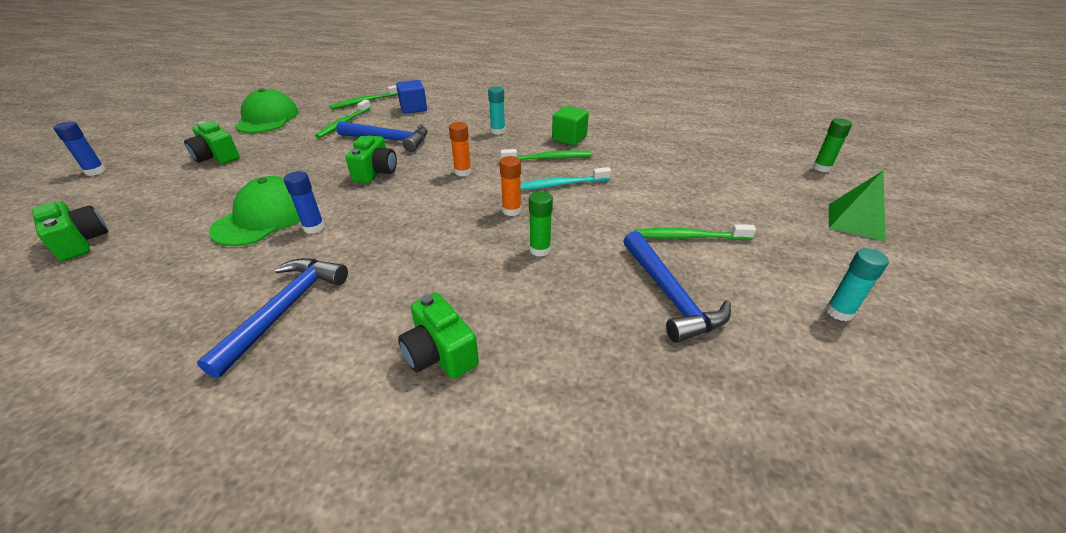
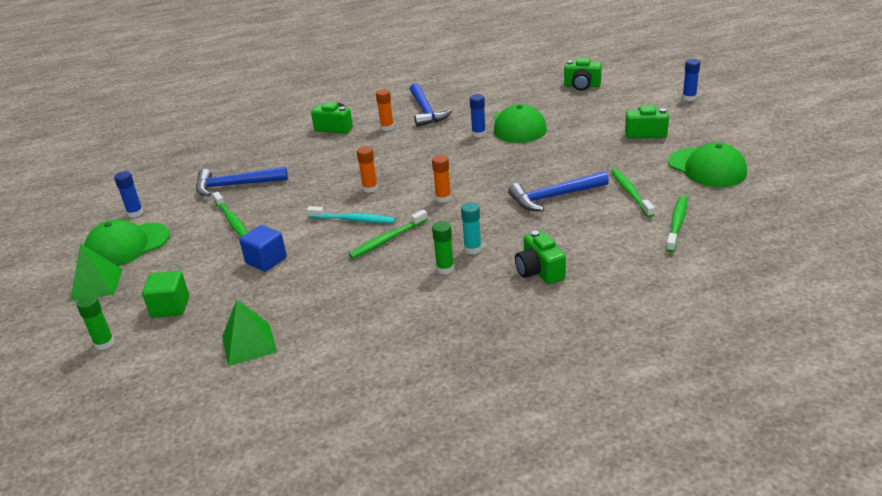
camera: 150 degrees right, 5 degrees down
(376, 172) = (508, 171): green camera -> green camera (539, 271)
(377, 303) = (387, 127): none -> orange glue stick
(413, 108) = (608, 238): blue cube -> blue cube (266, 260)
(540, 249) = (327, 176): green glue stick -> green glue stick (445, 269)
(560, 185) = (353, 220): turquoise toothbrush -> turquoise toothbrush turned 60 degrees clockwise
(569, 138) = (390, 272): green cube -> green cube (170, 307)
(669, 294) = (236, 185): blue hammer -> blue hammer turned 45 degrees counterclockwise
(689, 237) = (232, 220): green toothbrush -> green toothbrush turned 90 degrees clockwise
(698, 134) = (249, 344): none -> green pyramid
(833, 257) = (127, 245): none -> green cap
(839, 312) = (135, 213): turquoise glue stick -> blue glue stick

